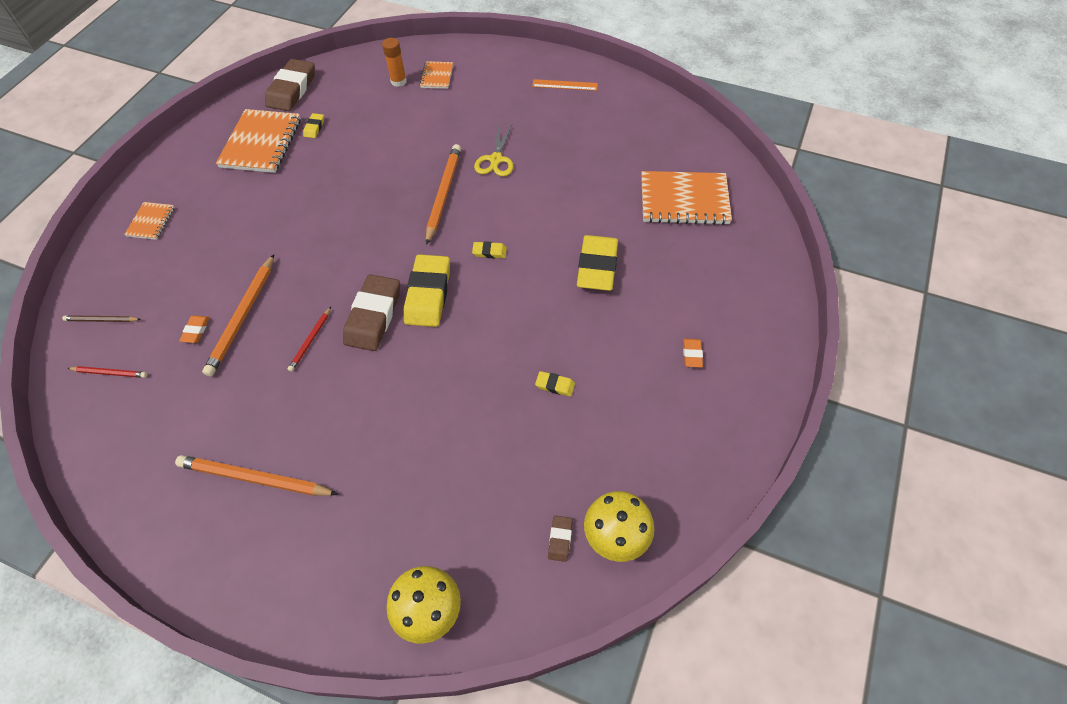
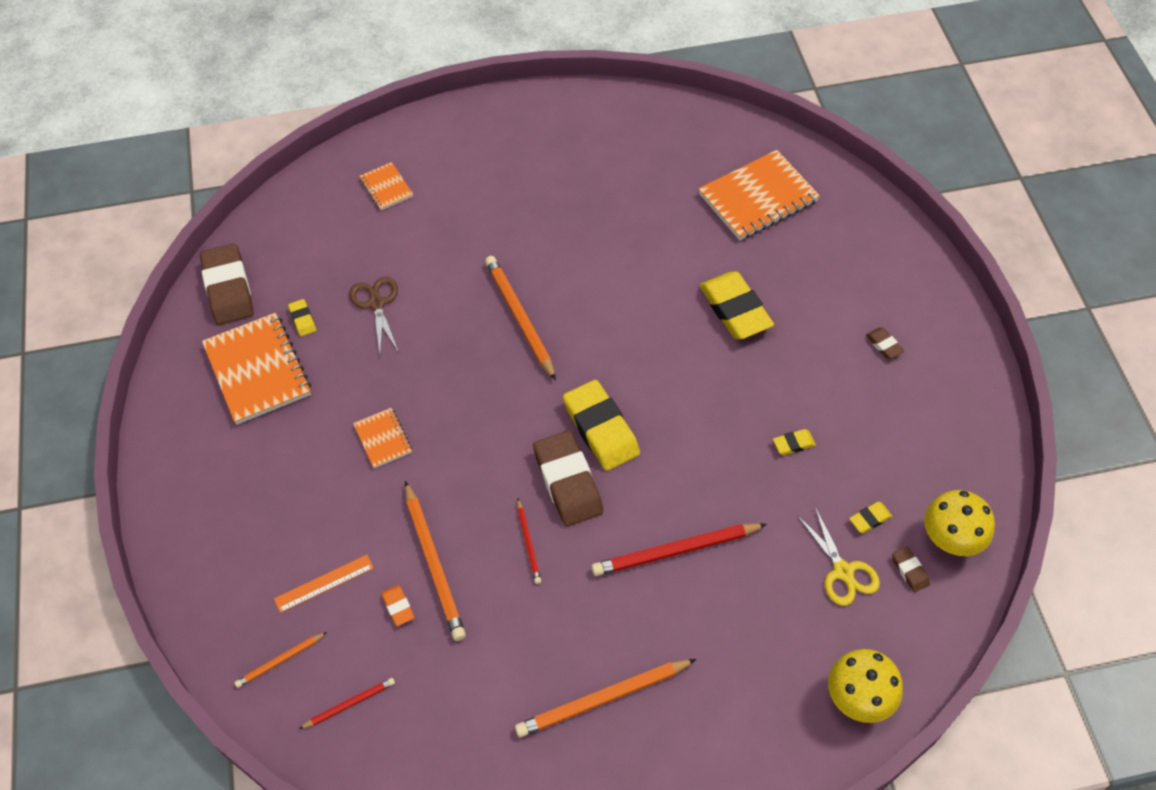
camera: 35 degrees left, 0 degrees up
(102, 320) = (280, 660): brown pencil -> orange pencil
(151, 222) = (220, 529): orange notebook -> orange notebook (383, 439)
(365, 140) = (376, 303): none -> brown scissors
(398, 81) = (348, 215): orange glue stick -> none
(400, 408) = (676, 550): none -> red pencil
(489, 252) = (621, 352): yellow eraser -> yellow eraser (870, 519)
(496, 160) = (539, 251): yellow scissors -> yellow scissors (843, 571)
(565, 85) = (536, 129): orange ruler -> orange ruler (324, 583)
(692, 354) = (884, 345): orange eraser -> brown eraser

